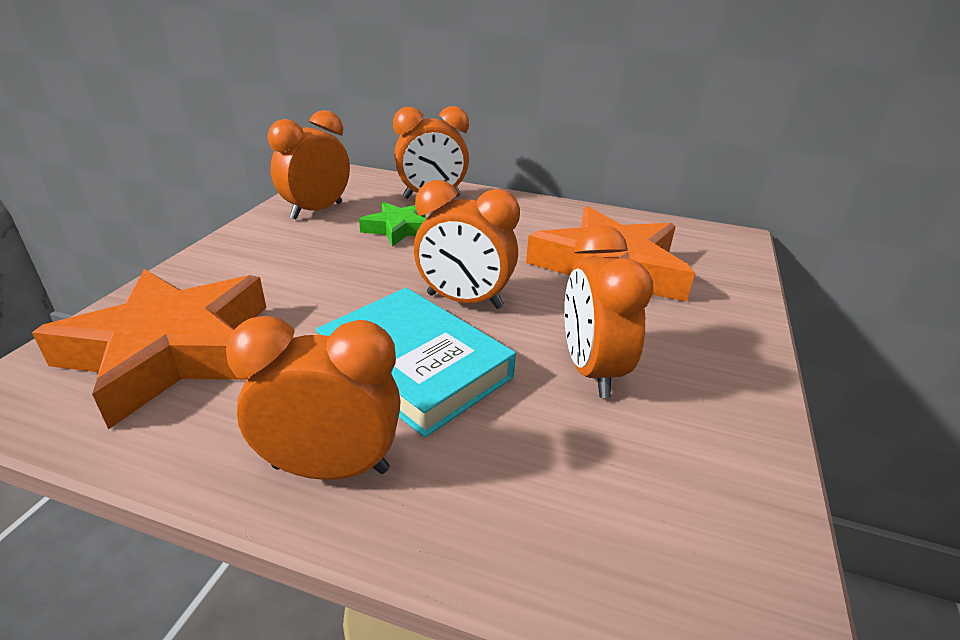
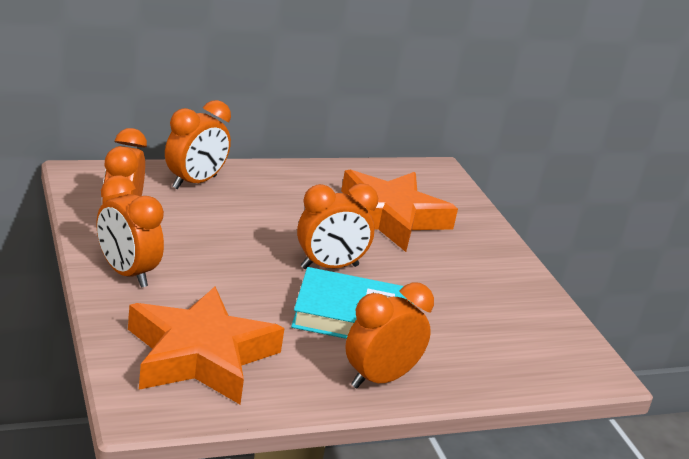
camera: 40 degrees left, 5 degrees down
(398, 229) = (211, 221): green star -> none
(591, 370) = (444, 289): orange clock -> orange clock (127, 273)

